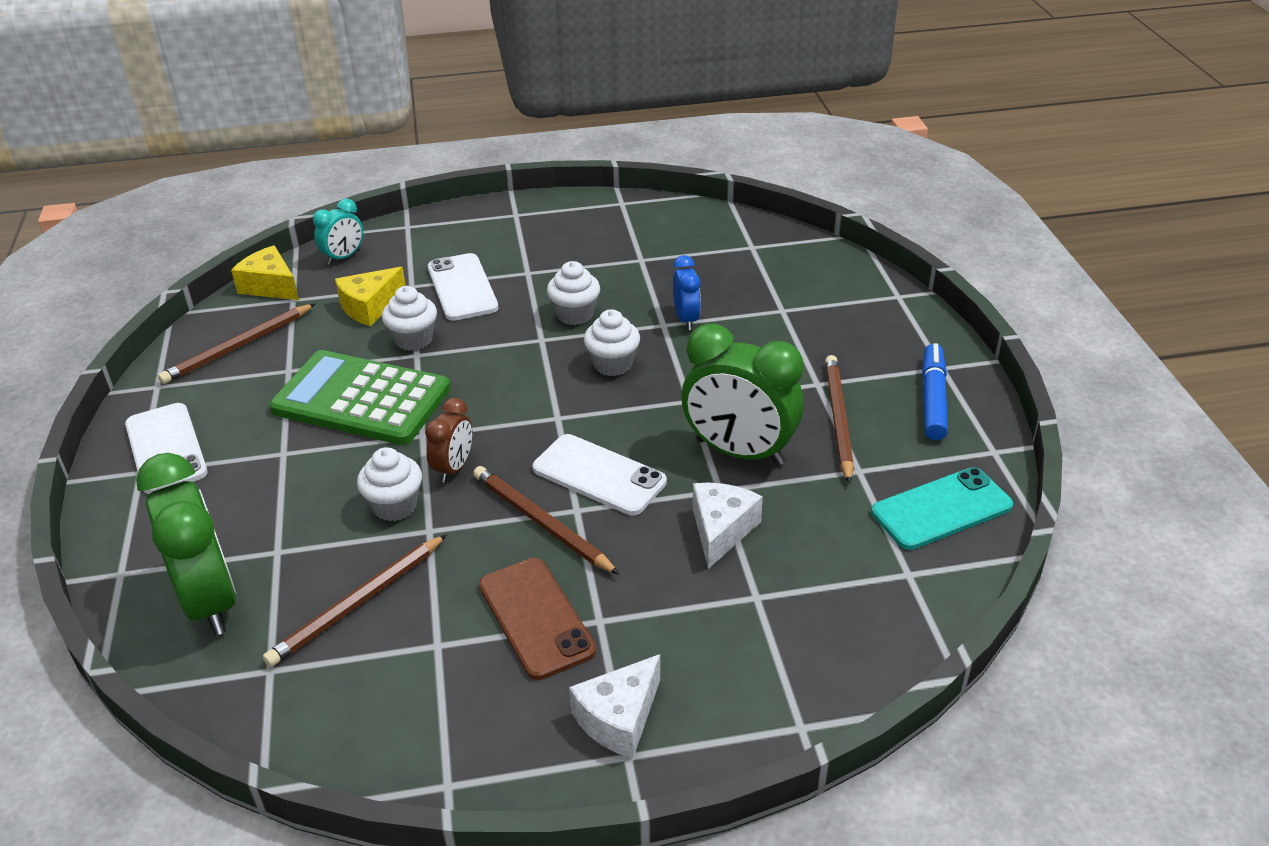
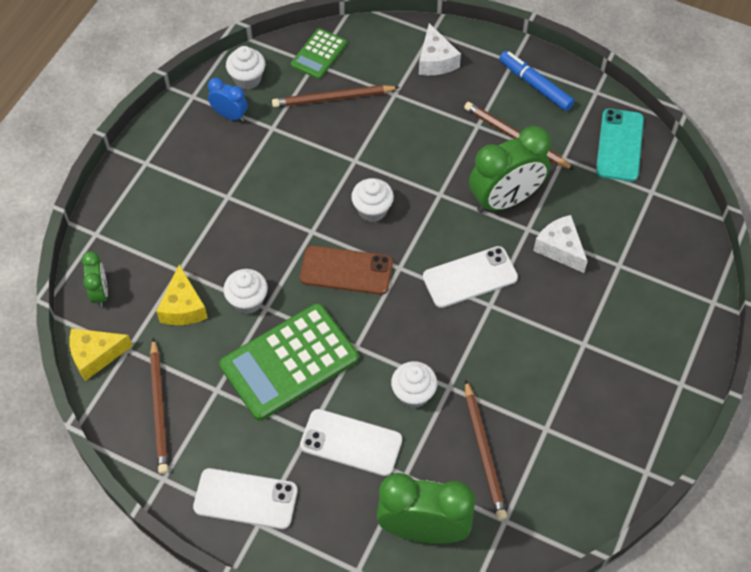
camera: 55 degrees left, 20 degrees up
(343, 257) = (100, 293): turquoise clock -> green clock
(453, 468) = (403, 346): brown clock -> none
(462, 288) = (210, 242): white phone -> white phone (351, 442)
(536, 618) = (560, 371): brown phone -> brown phone (346, 270)
(541, 523) = (487, 328): brown pencil -> brown pencil (333, 98)
(575, 314) = (301, 198): white cupcake -> white cupcake (247, 79)
(619, 718) = (656, 373): white cheese -> white cheese (435, 60)
(686, 319) = (360, 146): blue clock -> blue clock (230, 115)
(767, 244) = (319, 54): none -> green calculator

